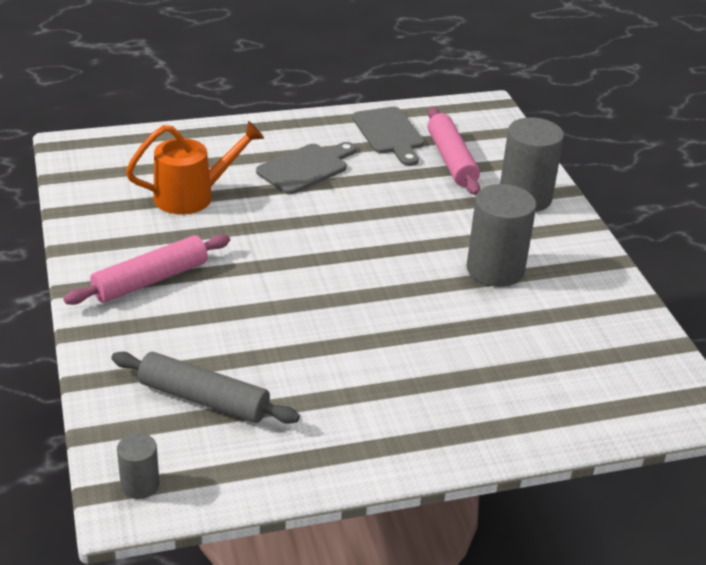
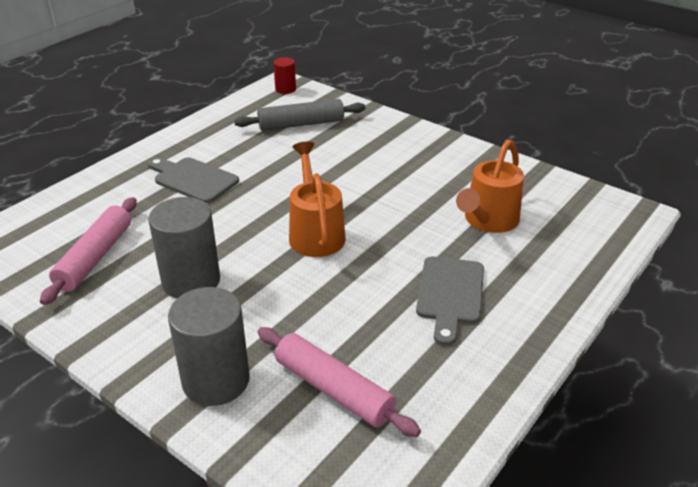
camera: 145 degrees right, 0 degrees up
(140, 485) = (285, 89): grey cylinder -> red cylinder
(150, 280) = (418, 158): pink rolling pin -> pink rolling pin (95, 257)
(348, 258) = (315, 233): none -> orange watering can
(389, 134) = (434, 389): grey cutting board -> grey cutting board (193, 179)

